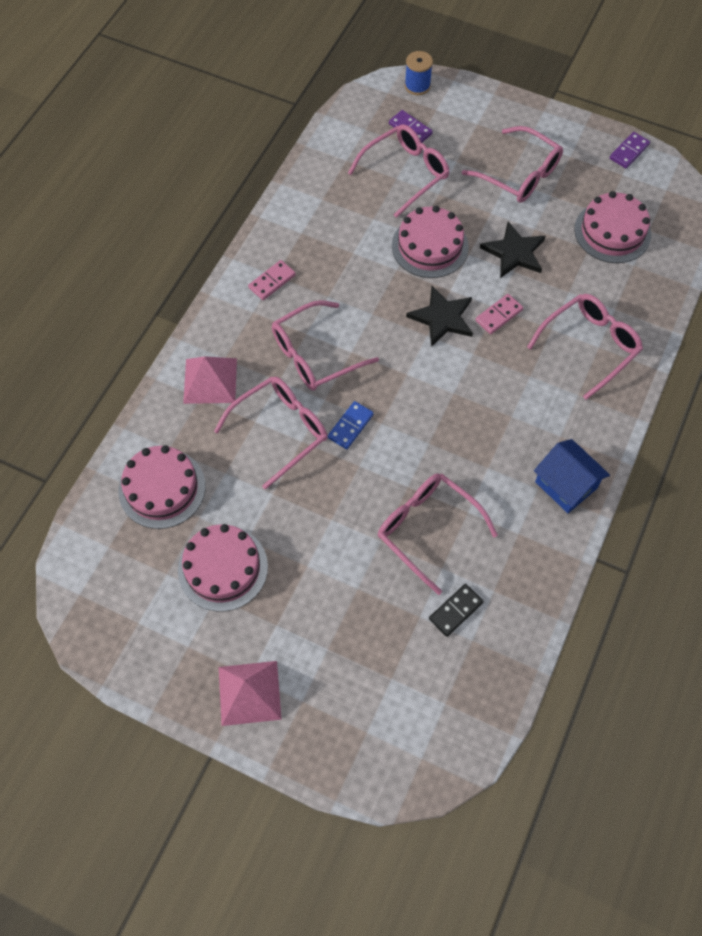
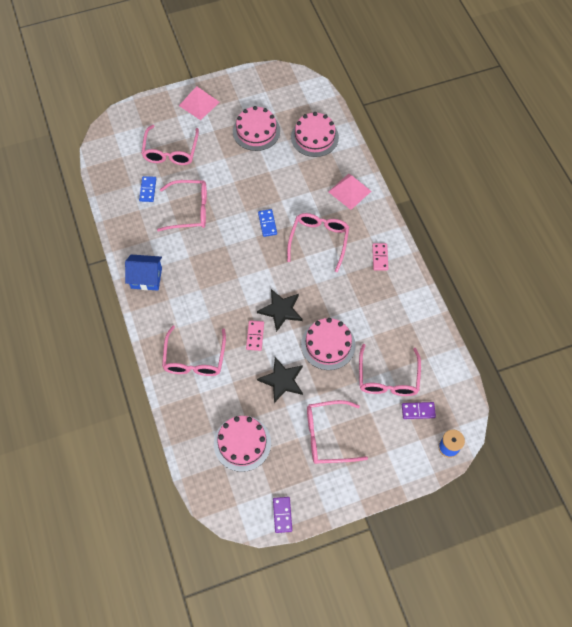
camera: 135 degrees right, 0 degrees up
(280, 430) = (295, 197): pink glasses -> pink glasses (170, 152)
(456, 611) = (148, 190): black domino -> blue domino

